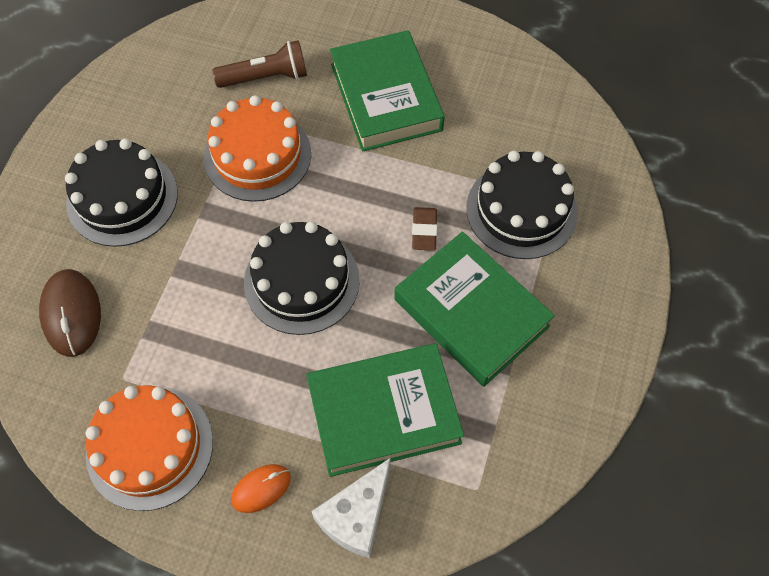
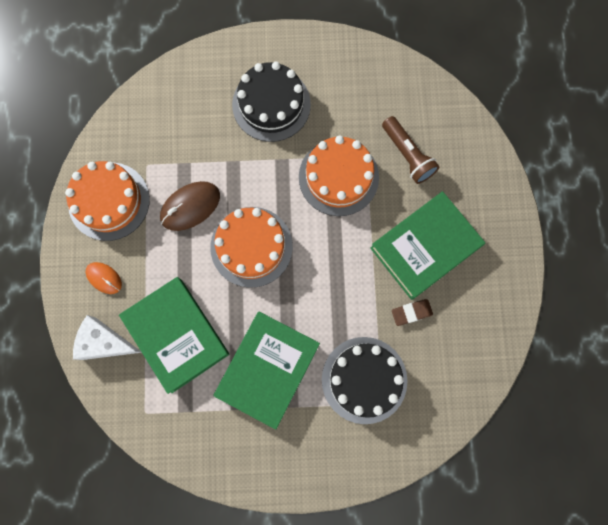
camera: 70 degrees right, 15 degrees up
(71, 314) = (178, 114): brown mouse -> brown mouse (190, 207)
(301, 281) = (251, 246): black cake -> orange cake
(424, 231) = (320, 315): brown eraser -> brown eraser (411, 312)

